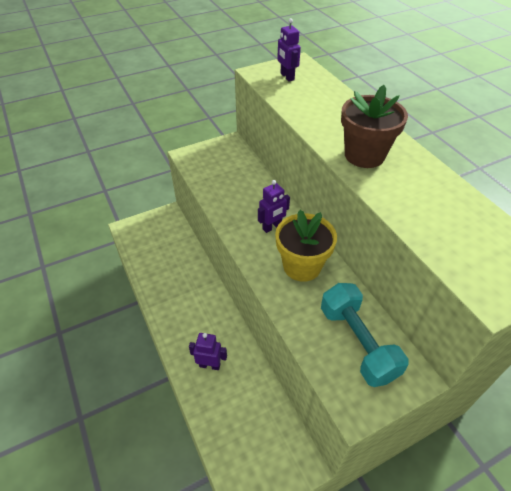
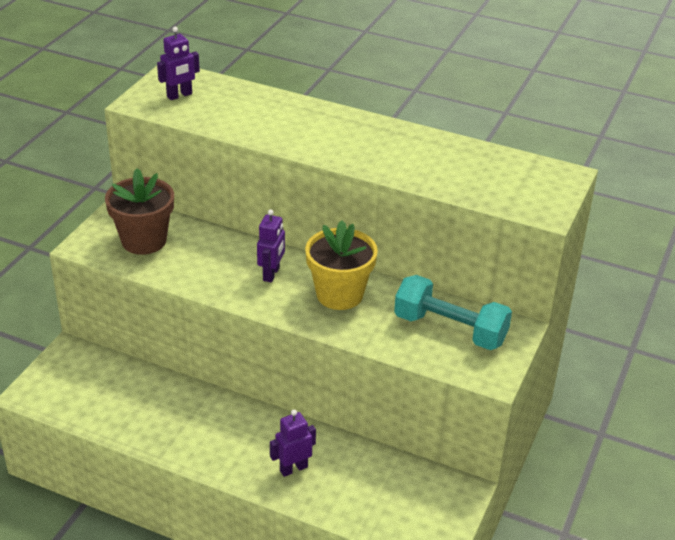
camera: 40 degrees left, 10 degrees down
(287, 77) = (179, 95): purple robot -> purple robot turned 60 degrees counterclockwise
(364, 155) = (347, 145): brown flower pot -> brown flower pot (144, 241)

